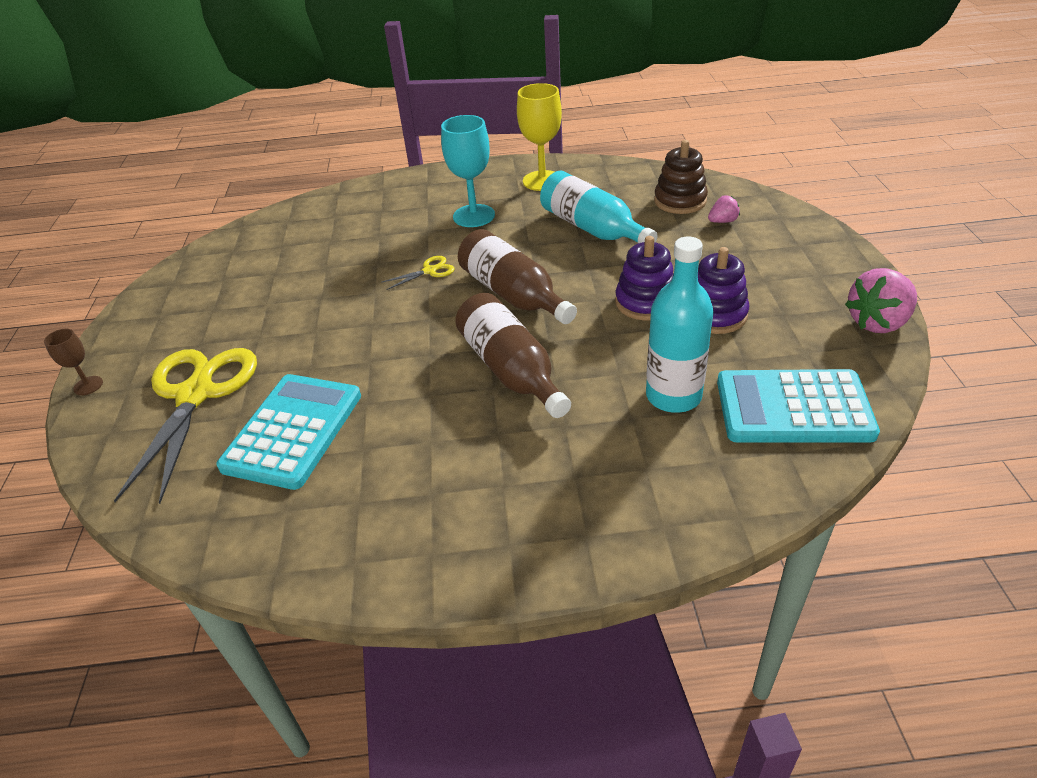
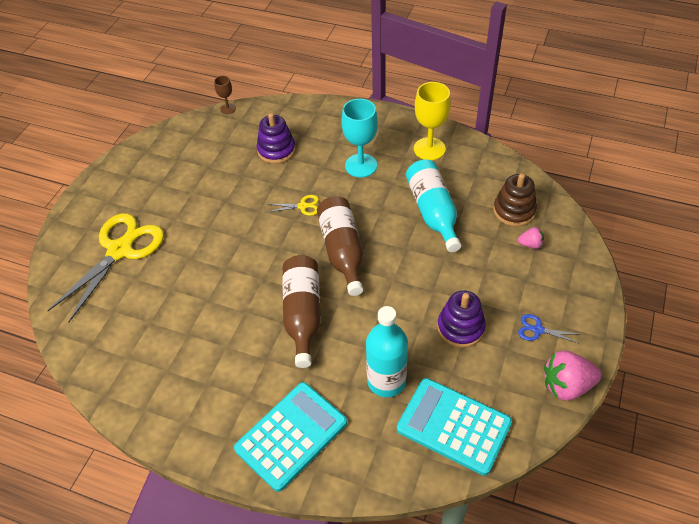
camera: 25 degrees right, 10 degrees up
(88, 385) = (68, 217): brown goblet -> brown goblet (228, 108)
(293, 431) = (158, 303): turquoise calculator -> turquoise calculator (291, 436)
(646, 302) = (423, 296): purple stacking toy -> purple stacking toy (276, 150)
(800, 287) = (538, 330): none -> blue scissors

